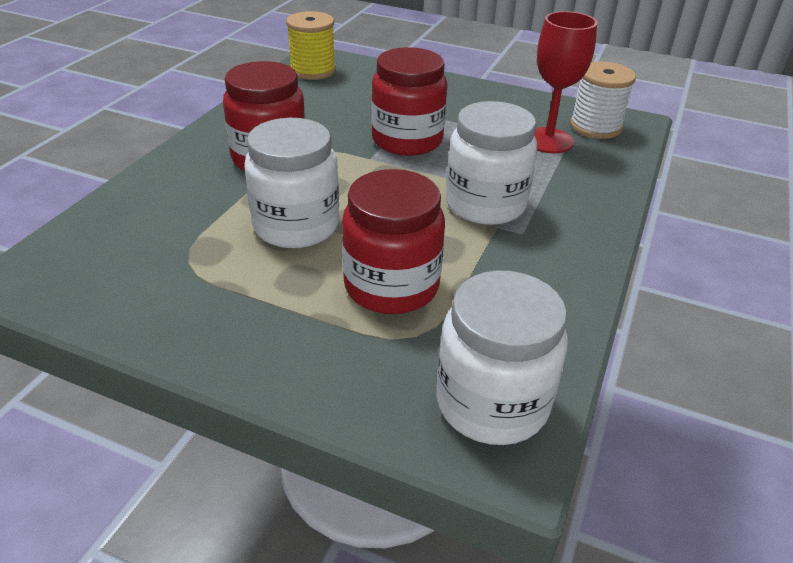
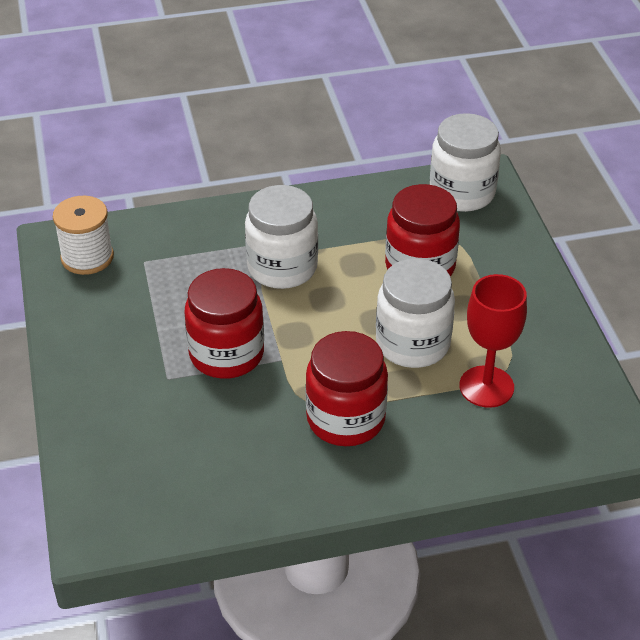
camera: 125 degrees left, 5 degrees up
(312, 70) = (137, 512): yellow spool -> none
(548, 140) = (142, 274): red goblet -> red goblet (486, 387)

